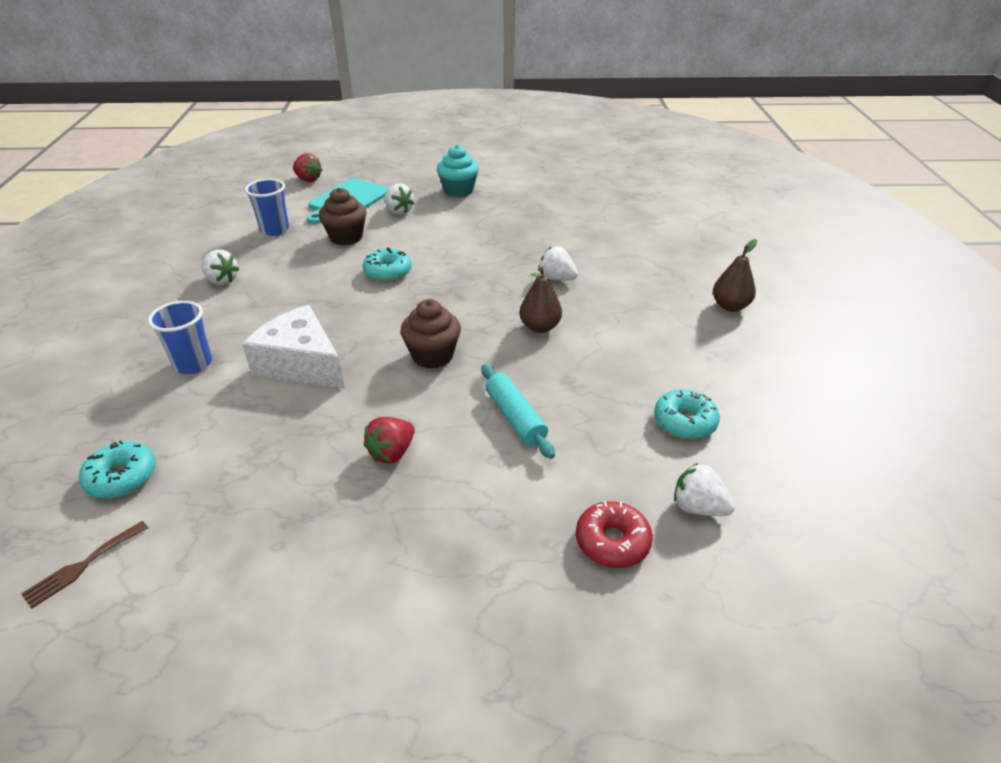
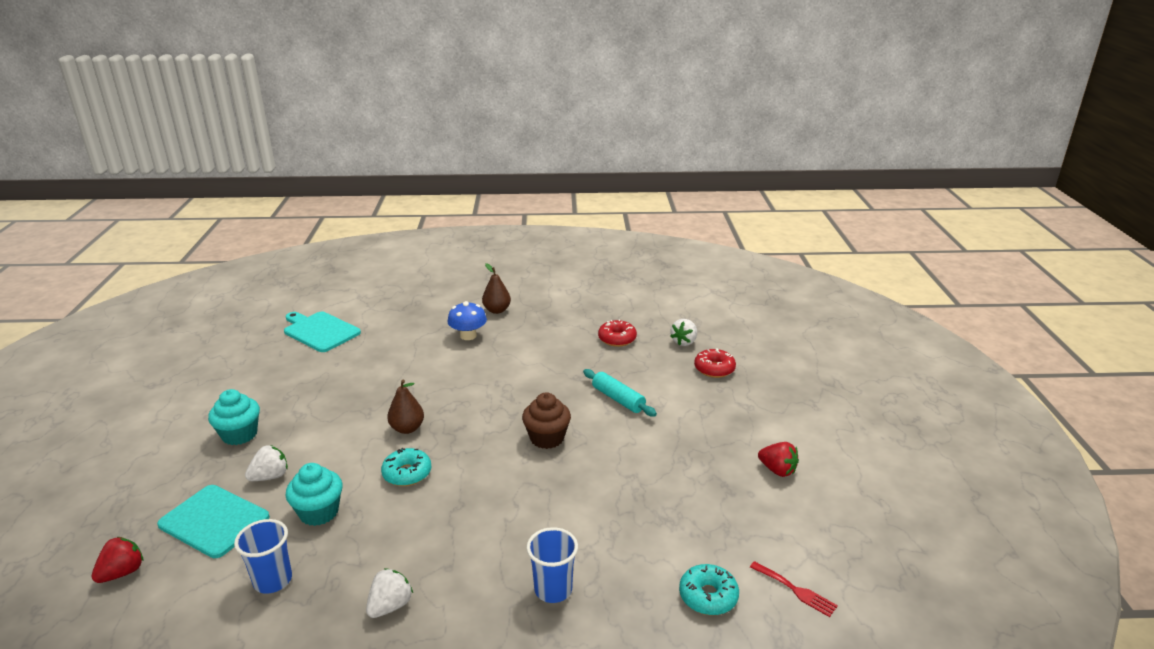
camera: 90 degrees left, 10 degrees down
(82, 566) = (796, 590): brown fork -> red fork
(301, 364) = (555, 512): white cheese -> none
(346, 237) = (319, 512): brown cupcake -> turquoise cupcake
(392, 453) = (658, 451): red strawberry -> red strawberry (777, 470)
(515, 418) = (618, 399): turquoise rolling pin -> turquoise rolling pin turned 75 degrees clockwise
(540, 327) = (513, 387): brown pear -> brown pear (407, 428)
(556, 278) = (443, 377): white strawberry -> none
(638, 200) = (320, 331): none -> turquoise cutting board
(654, 288) = (468, 336): none -> blue mushroom
(684, 422) = (617, 339): turquoise donut -> red donut

